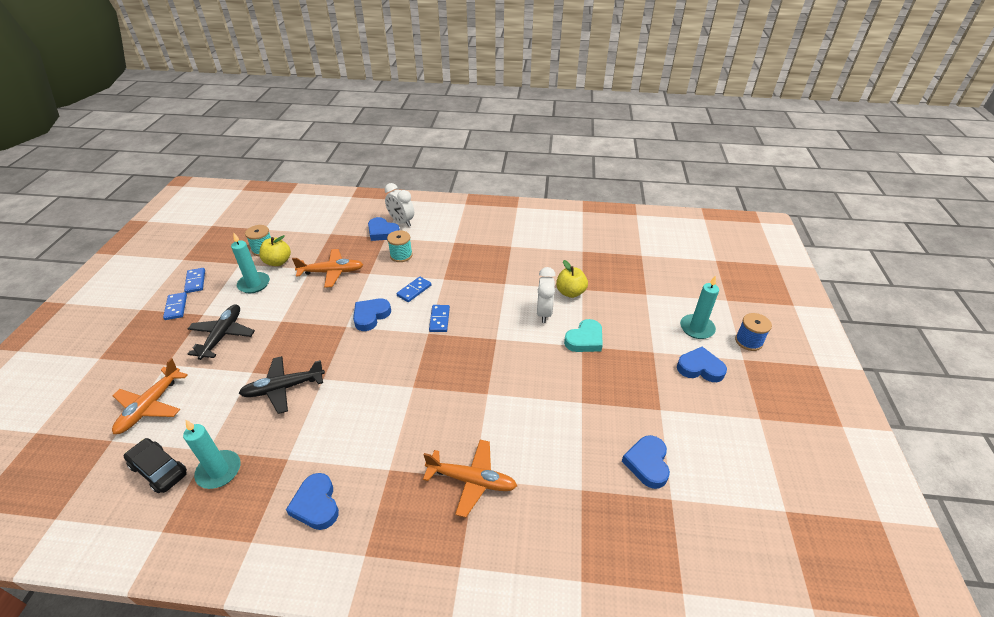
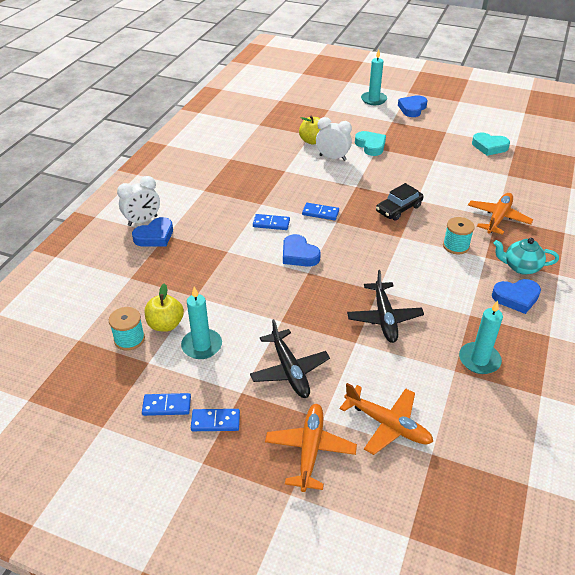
camera: 75 degrees left, 0 degrees up
(159, 470) = (474, 405): black car -> black car (398, 209)
(222, 336) = (289, 370): black plane -> black plane turned 135 degrees counterclockwise
(331, 272) = (211, 279): orange plane -> orange plane (310, 450)
(374, 509) = (520, 267): none -> turquoise teapot
(401, 255) = (207, 226): turquoise spool -> turquoise spool (456, 246)
(414, 290) = (271, 223): blue domino -> blue domino turned 45 degrees counterclockwise
(647, 463) = (489, 147): blue heart -> turquoise heart
(748, 341) = (392, 86): blue spool -> none

